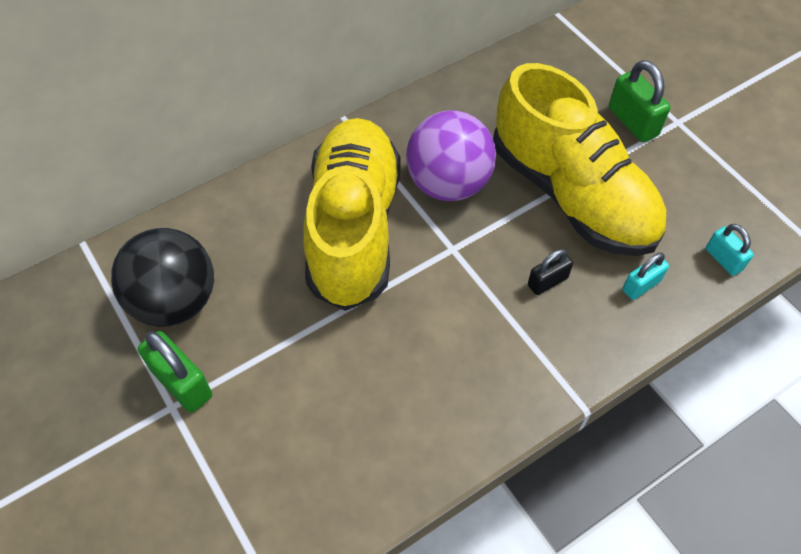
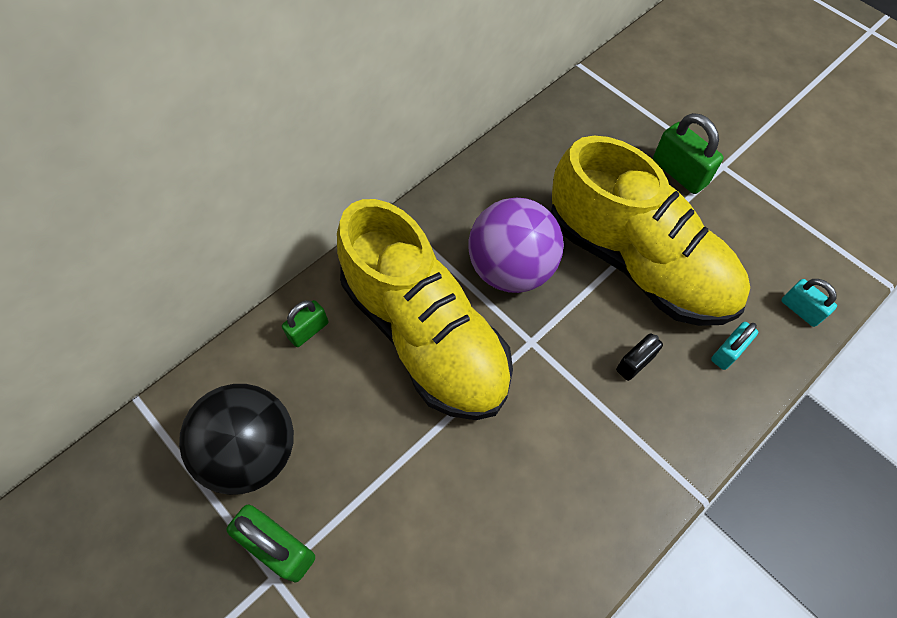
camera: 10 degrees left, 5 degrees up
(248, 209) = (308, 330): none -> green padlock
(354, 228) = (425, 334): yellow shoe -> yellow shoe turned 150 degrees clockwise

